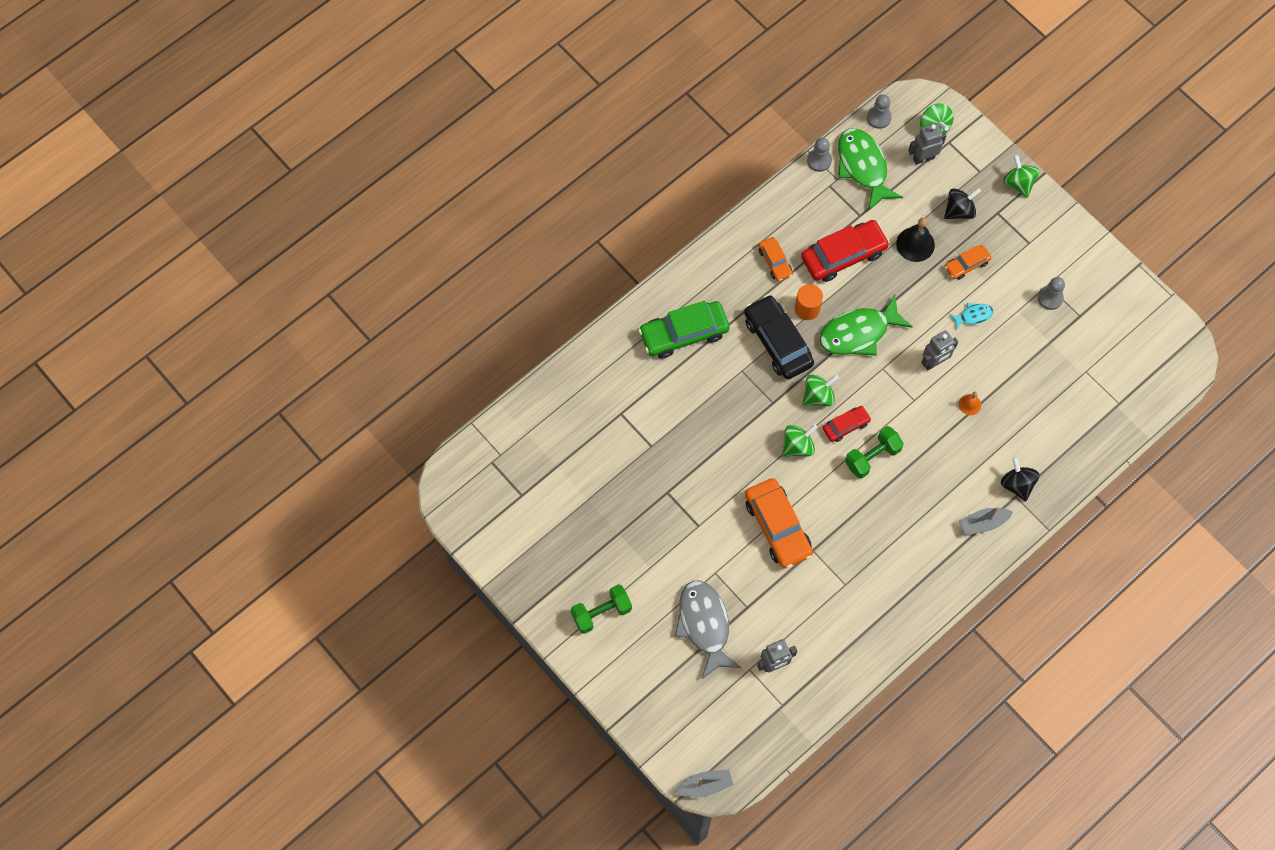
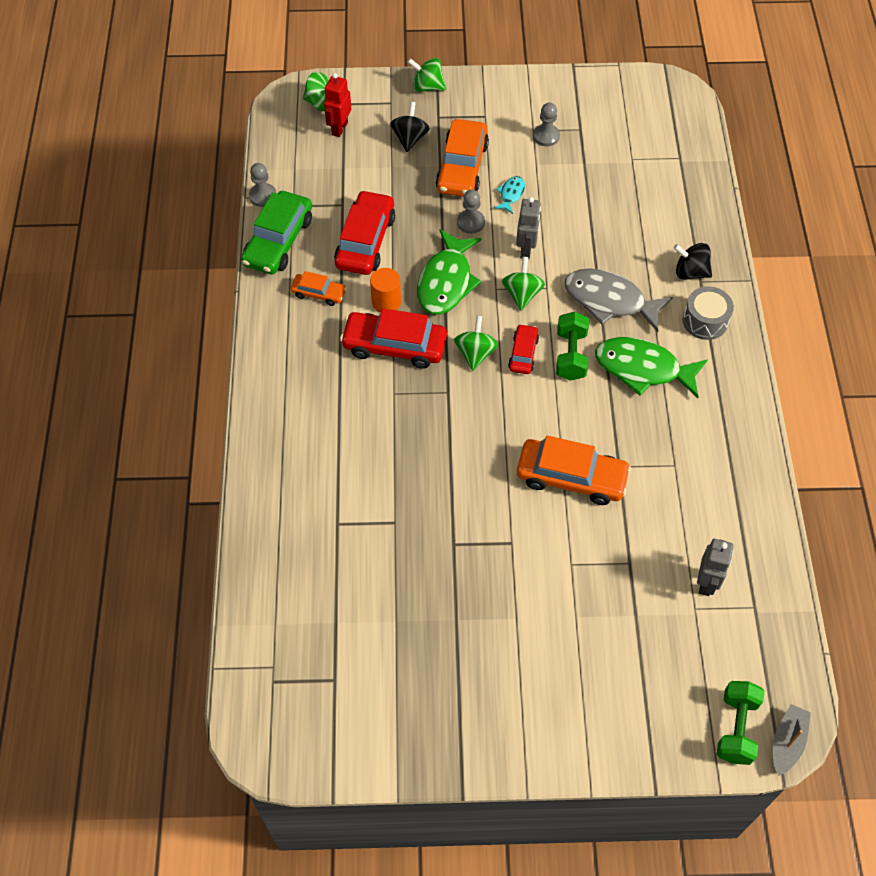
camera: 50 degrees left, 10 degrees down
(601, 612) = (525, 700): green dumbbell -> green dumbbell (736, 728)
(684, 333) = (312, 411): green car -> green car (278, 241)
(704, 625) = (617, 614): grey fish -> grey fish (609, 301)
(778, 342) = (394, 346): black car -> red car
(797, 446) = (507, 403): green spinning top -> green spinning top (522, 294)
(863, 167) = (302, 171): green fish -> green fish (643, 369)
(878, 117) = (272, 131): grey pawn -> grey pawn (470, 222)
(915, 244) = (408, 187): black bell -> none
(923, 158) = (339, 128): grey robot -> red robot
(966, 265) = (462, 167): orange car -> orange car, size x1.85
(969, 404) = (588, 253): orange bell -> none
(983, 523) = (705, 321): grey boat -> grey drum

